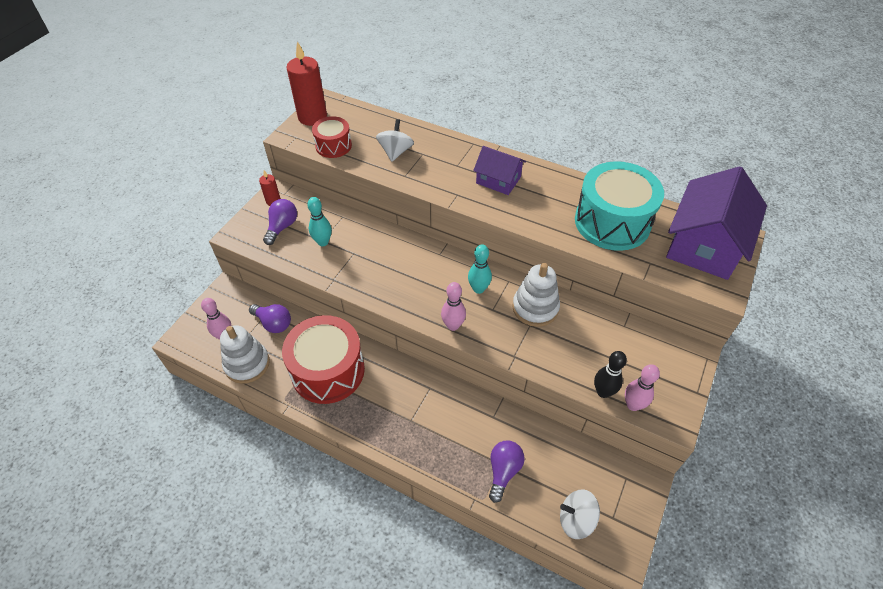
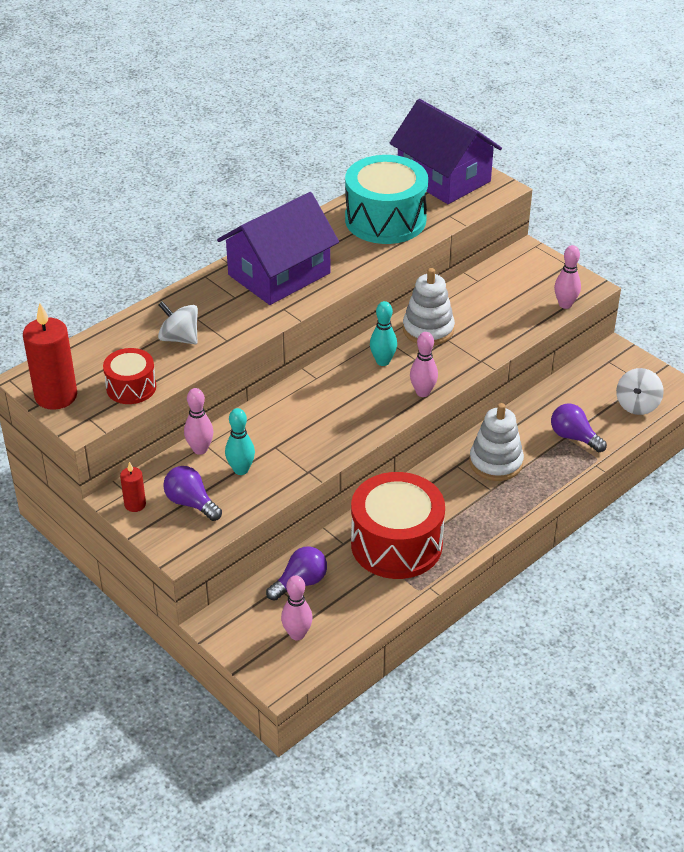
camera: 70 degrees left, 10 degrees down
(247, 364) = (352, 617): white stacking toy -> white stacking toy (496, 462)
(336, 215) = (200, 449): none -> pink bowling pin
(498, 180) = (279, 274): purple house -> purple house, size x1.84
(603, 392) = (545, 317): black bowling pin -> none

